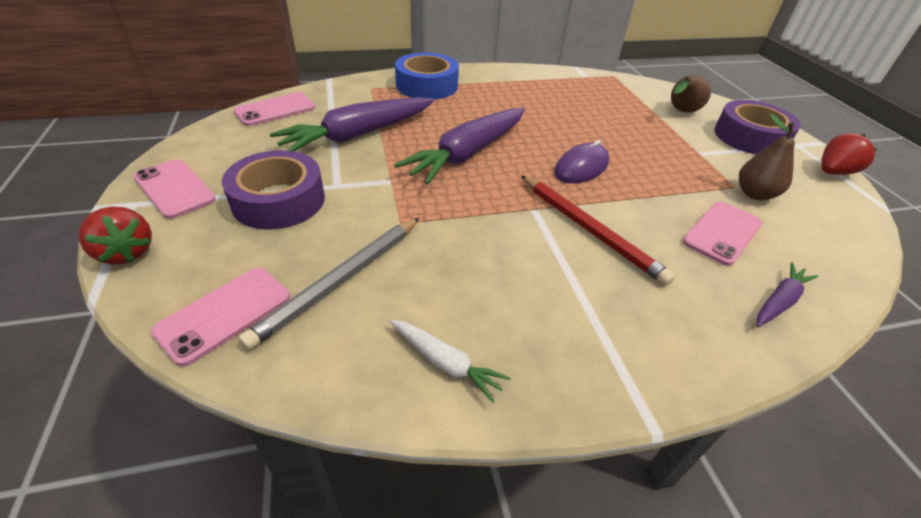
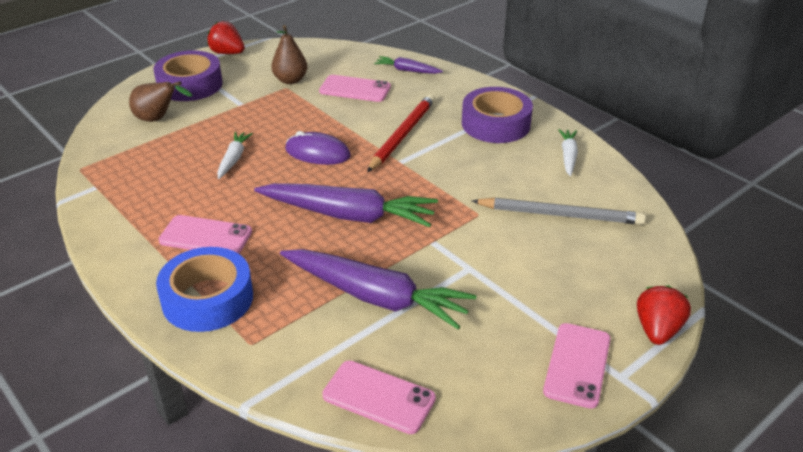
camera: 115 degrees left, 5 degrees down
(224, 314) = (636, 246): pink phone -> pink phone (206, 236)
(278, 200) = (521, 289): purple tape -> purple tape (495, 124)
(594, 127) = (233, 159): none -> white carrot

